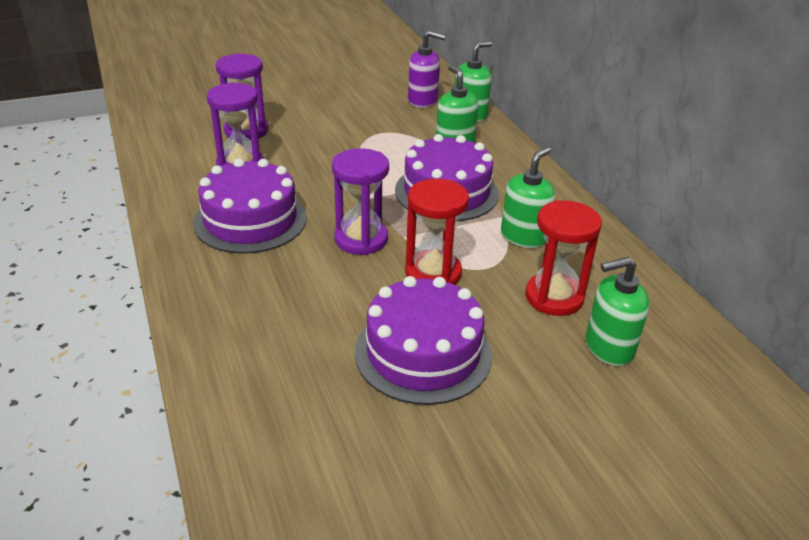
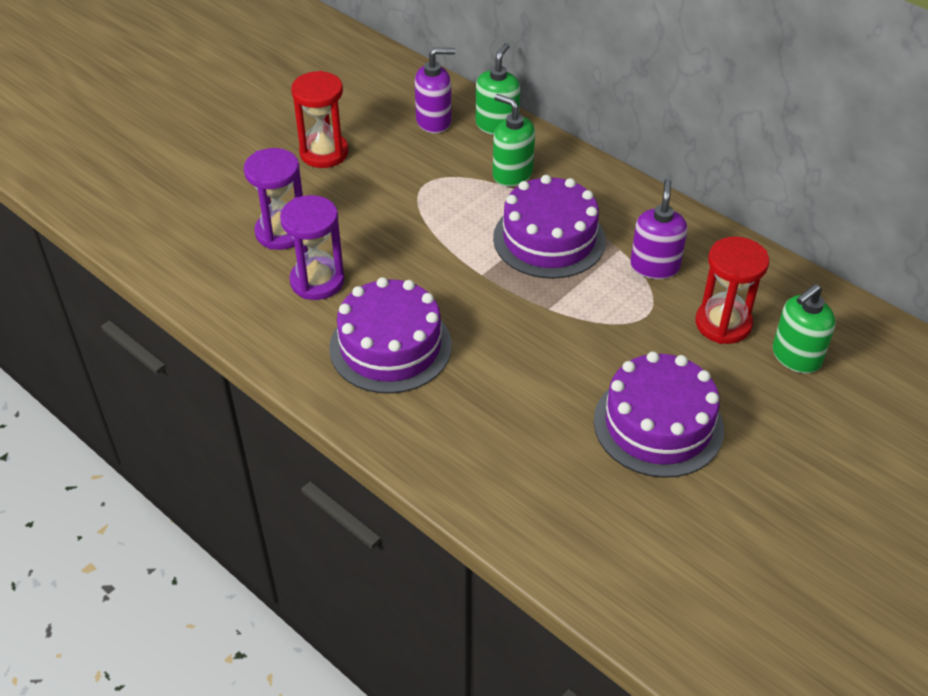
camera: 25 degrees left, 10 degrees up
(361, 239) = (514, 327): purple hourglass -> none
(433, 273) = (606, 339): red hourglass -> red hourglass (324, 153)
(523, 236) = (654, 266): green soap dispenser -> purple soap dispenser

